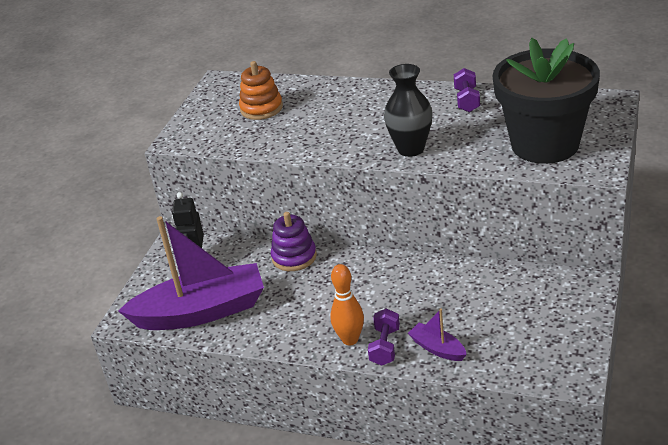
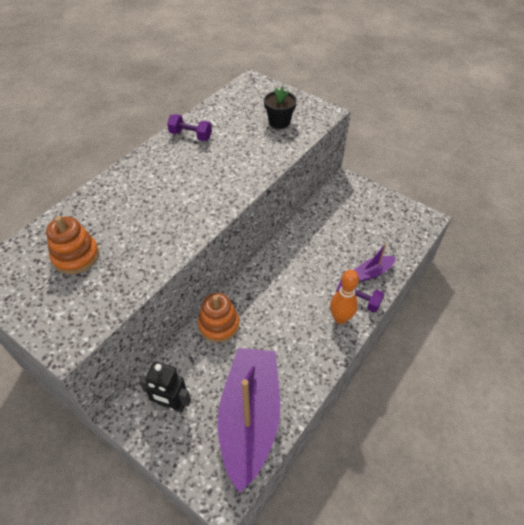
camera: 75 degrees left, 15 degrees up
(294, 257) = (219, 325): purple stacking toy -> orange stacking toy
(411, 149) = (231, 183): black vase -> none
(545, 144) = (279, 122): black flower pot -> black flower pot, size x0.43

